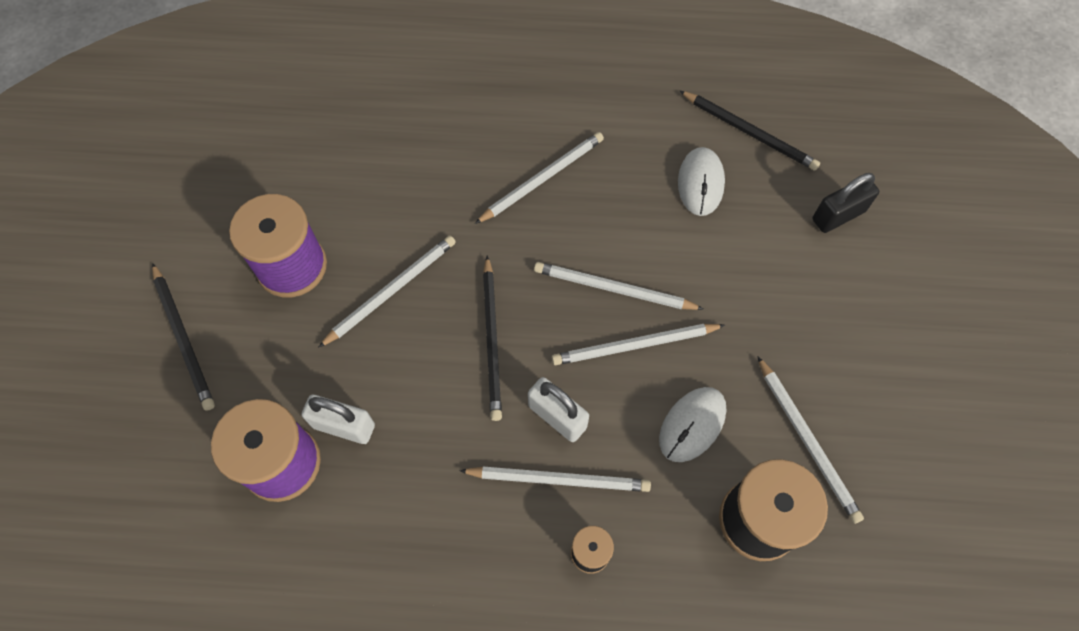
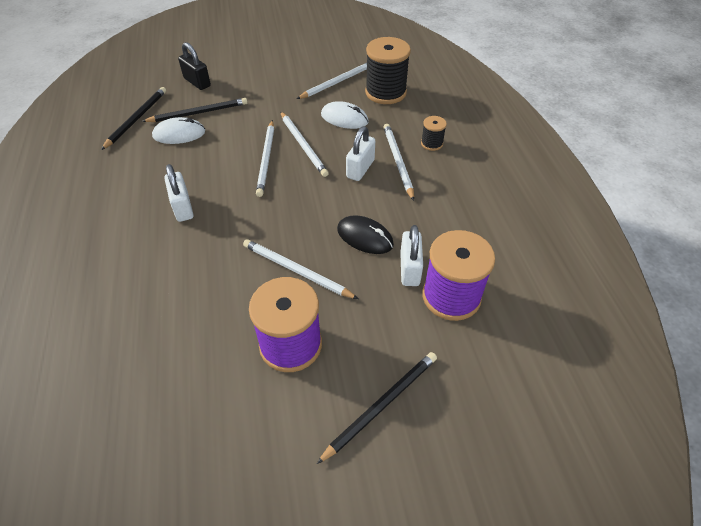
camera: 105 degrees left, 15 degrees down
(417, 385) = (365, 237): none -> black mouse
(492, 340) = (319, 207): black pencil -> black pencil (198, 113)
(542, 179) = (182, 207): white pencil -> white padlock

